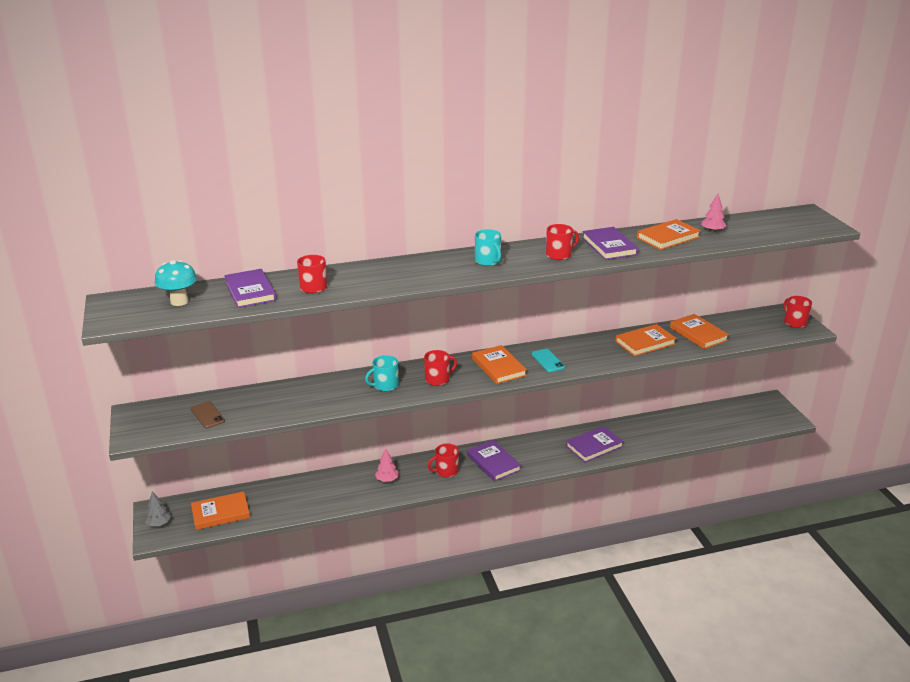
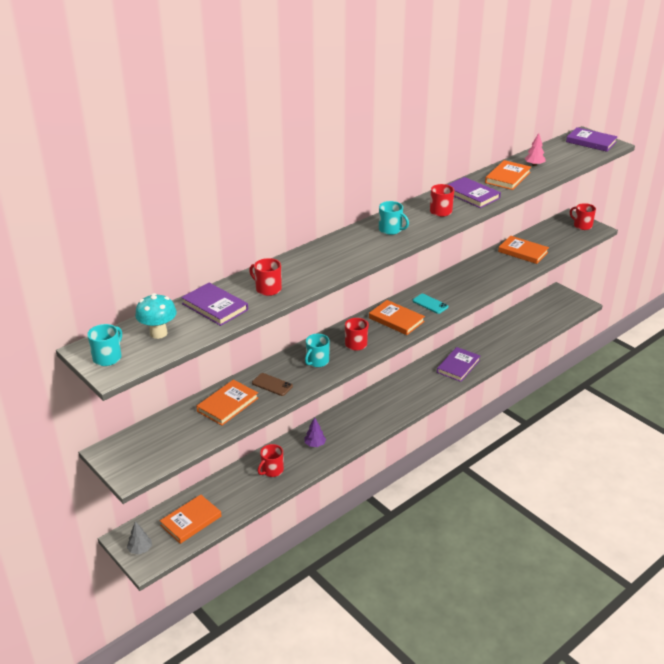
camera: 25 degrees left, 5 degrees up
(118, 311) = (108, 357): none -> turquoise mug
(207, 415) = (182, 433): brown phone -> brown phone (272, 385)
(387, 479) = (315, 444): pink tree -> purple tree
(446, 471) = (358, 422): red mug -> red mug (272, 470)
(493, 463) = (391, 403): purple book -> purple book (591, 142)
(645, 343) = (490, 269): orange book -> orange book (227, 404)

